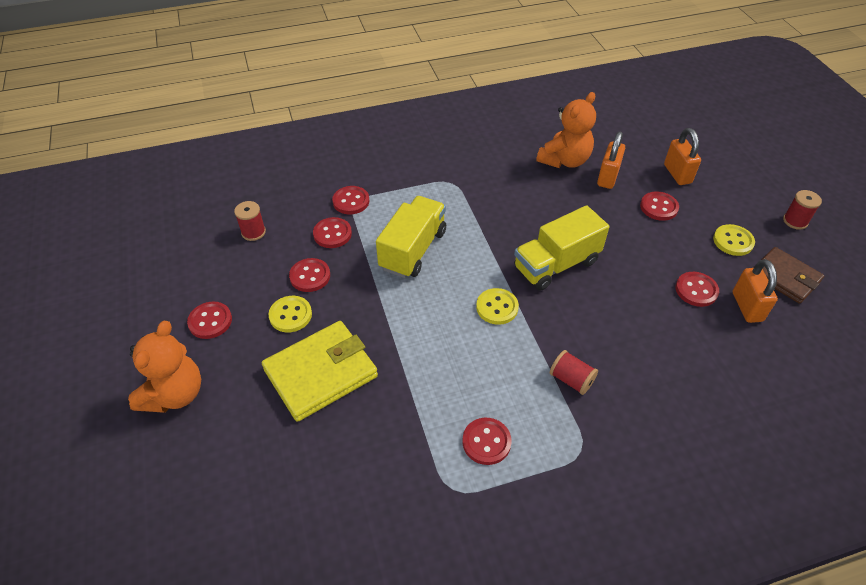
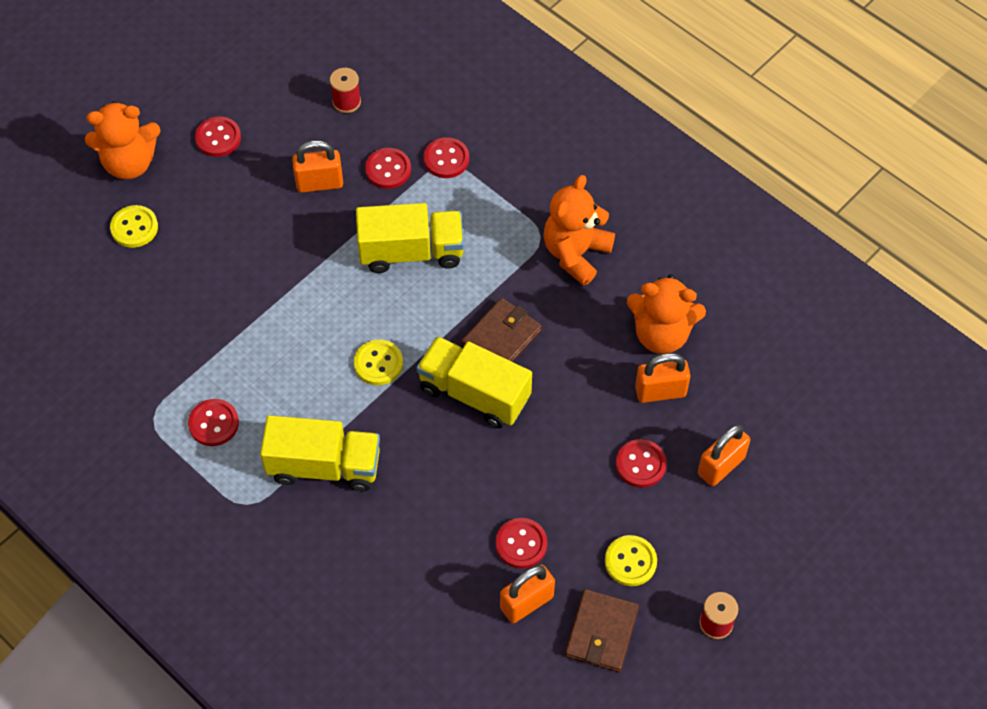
camera: 60 degrees right, 10 degrees up
(290, 315) = (263, 195): yellow button -> yellow button (134, 228)
(310, 276) = (319, 183): red button -> orange padlock
(321, 373) = (213, 257): yellow wallet -> none
(477, 172) = (575, 253): none -> orange teddy bear
(519, 233) = (501, 338): none -> brown wallet
(571, 380) = (324, 466): red spool -> yellow truck

